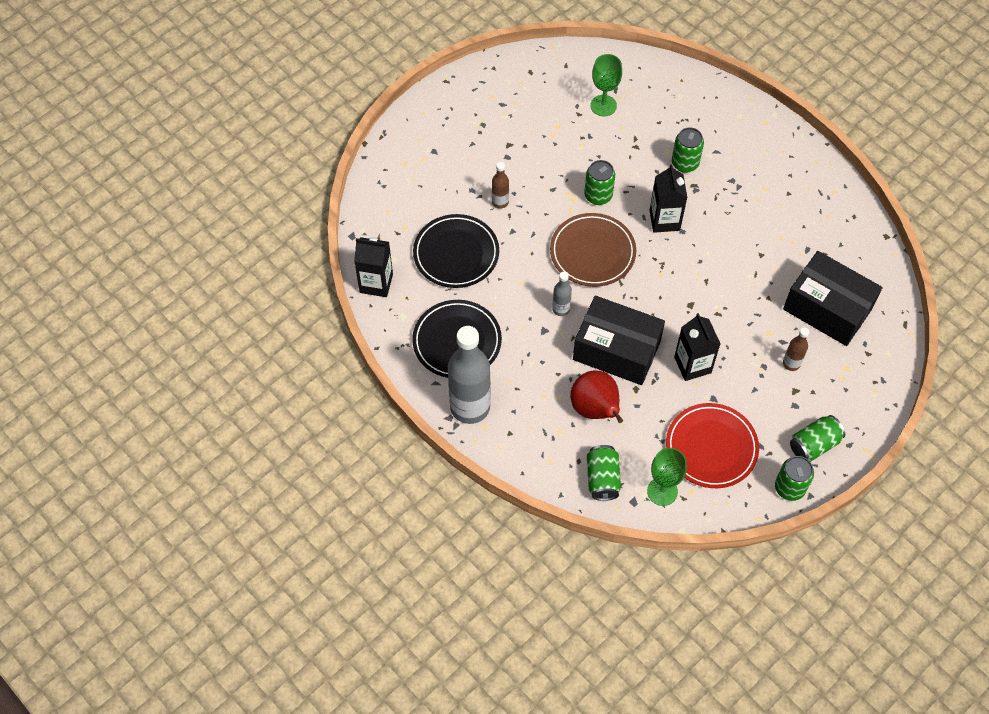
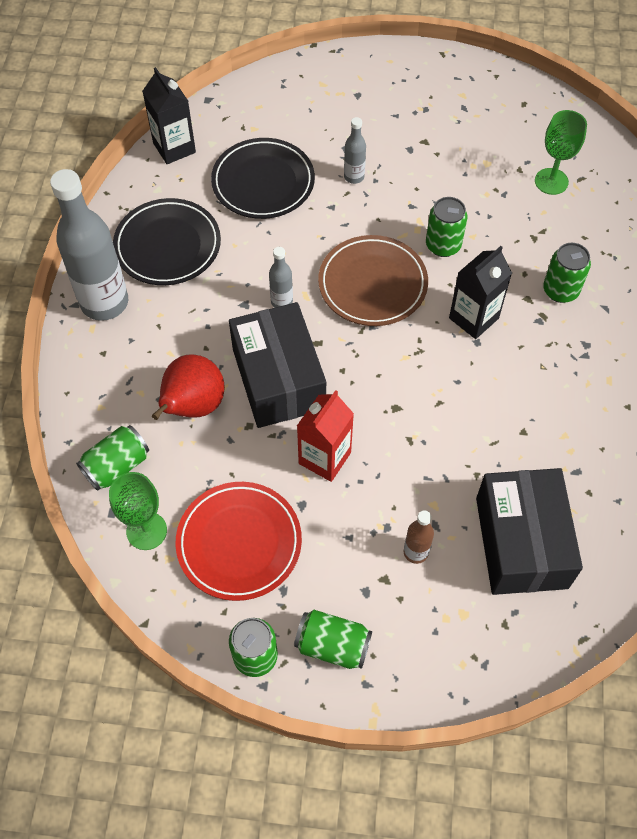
camera: 50 degrees right, 0 degrees up
(500, 202) = (354, 177): brown bottle -> grey bottle
(692, 365) = (324, 458): black carton -> red carton

